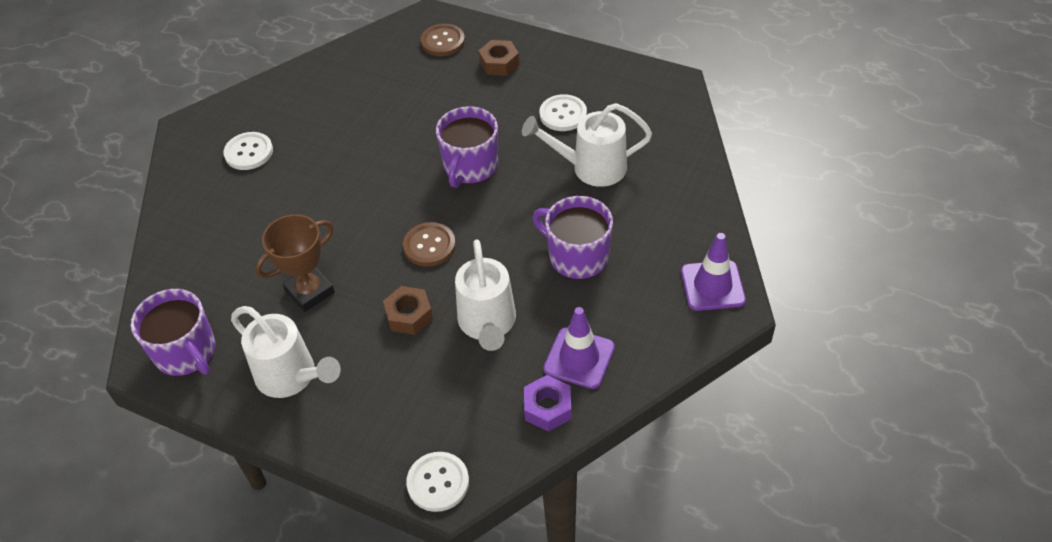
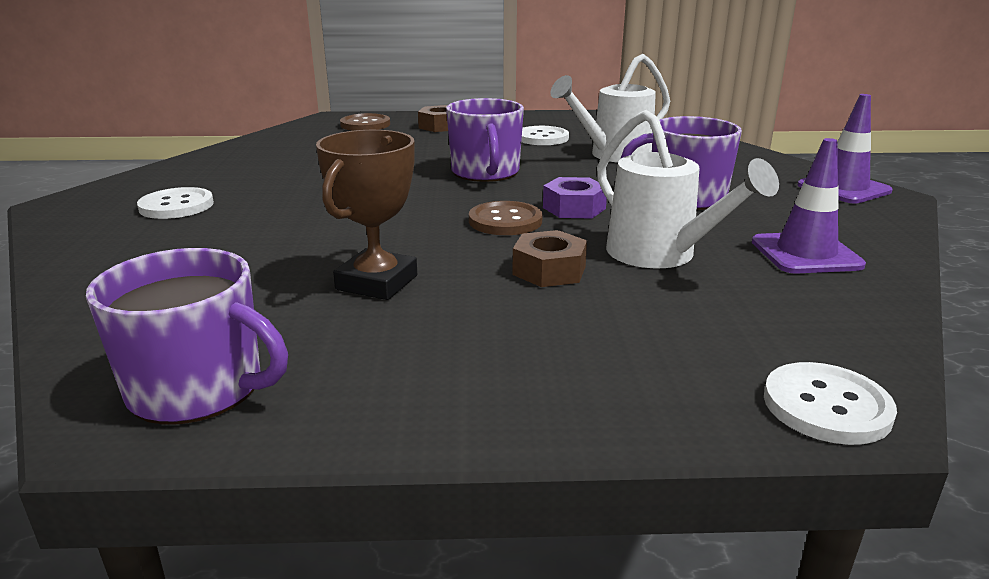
camera: 30 degrees left, 25 degrees down
(292, 377) = (436, 364): white watering can -> none
(548, 408) = (841, 296): purple nut -> purple nut (574, 208)

